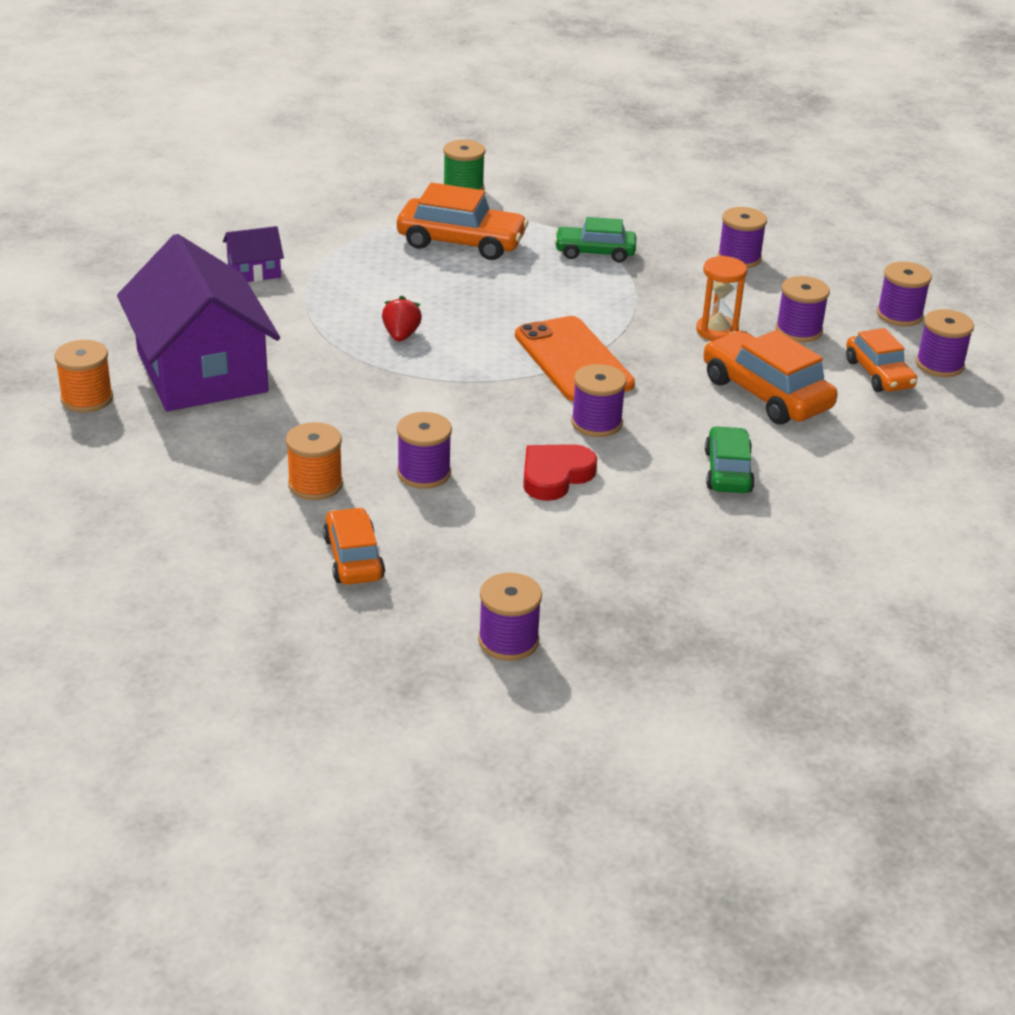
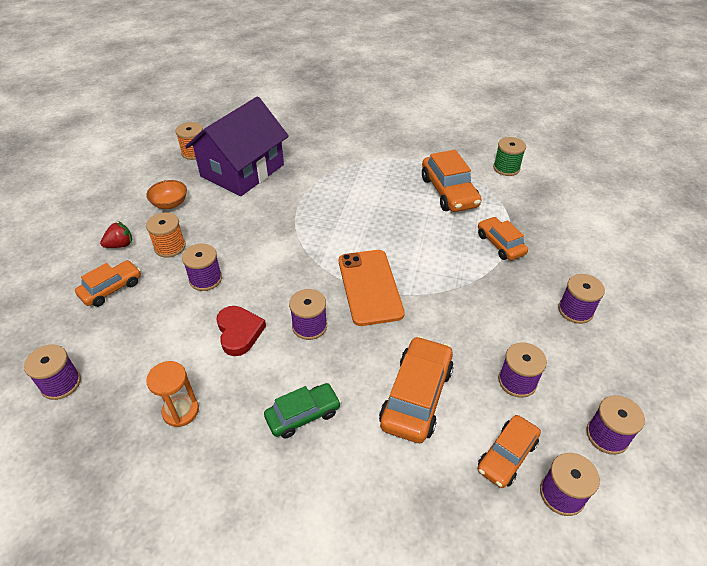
camera: 60 degrees right, 10 degrees up
(204, 457) = (170, 204): none -> orange bowl
(254, 271) = (345, 145): purple house -> none
(401, 335) = (332, 213): red strawberry -> red strawberry (120, 245)
(555, 476) = (239, 332): red heart -> red heart turned 60 degrees clockwise
(573, 360) = (369, 287): orange phone -> orange phone turned 45 degrees counterclockwise
(595, 252) = (500, 244): green car -> orange car
(717, 331) = (470, 338): orange hourglass -> orange hourglass (181, 411)

